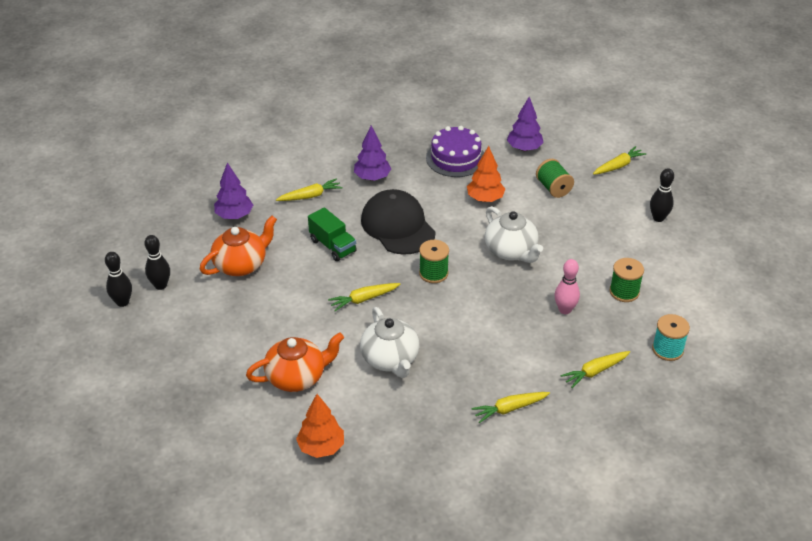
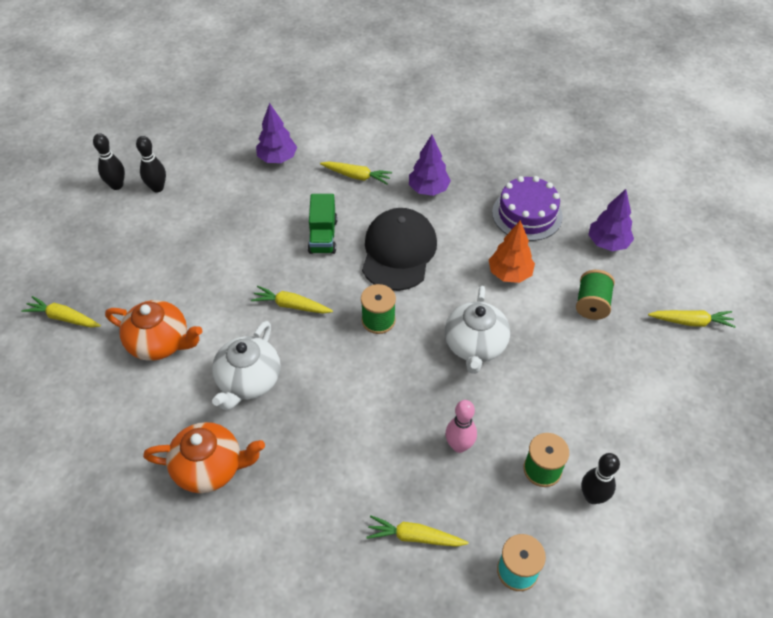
camera: 40 degrees right, 10 degrees up
(241, 265) = (233, 207): orange teapot -> orange teapot (210, 467)
(321, 447) = (105, 424): orange tree -> none
(509, 409) = (292, 512): yellow carrot -> yellow carrot (63, 318)
(658, 218) = (673, 410): black bowling pin -> black bowling pin (592, 497)

